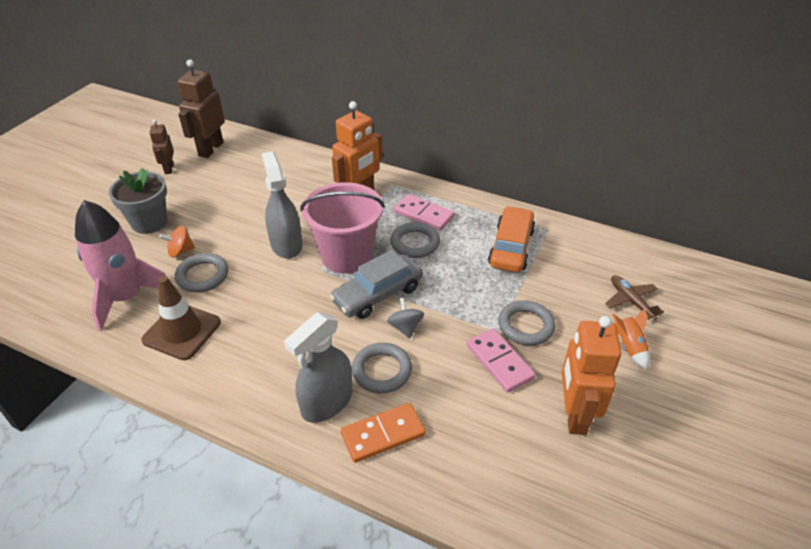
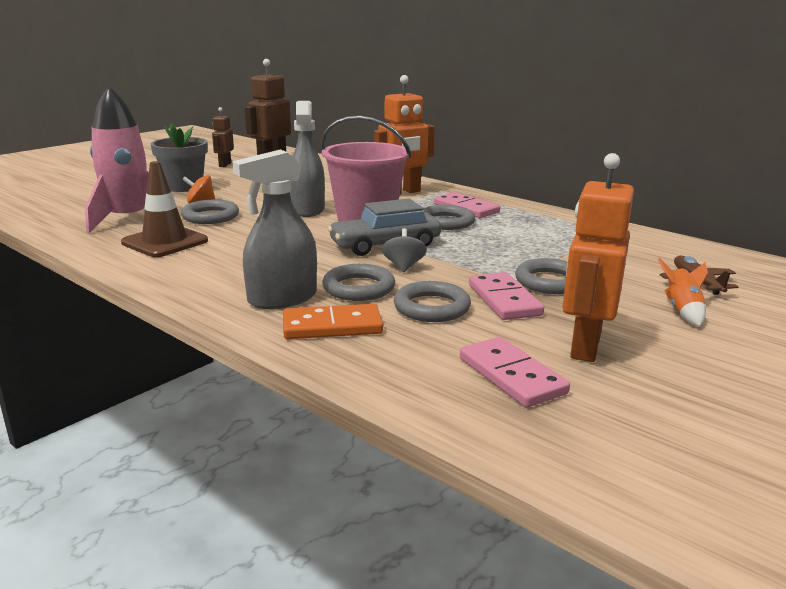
camera: 15 degrees right, 20 degrees down
(449, 387) = (431, 307): none -> grey ring
(511, 247) = (557, 235): orange car -> none
(535, 468) = (511, 376): none -> pink domino

